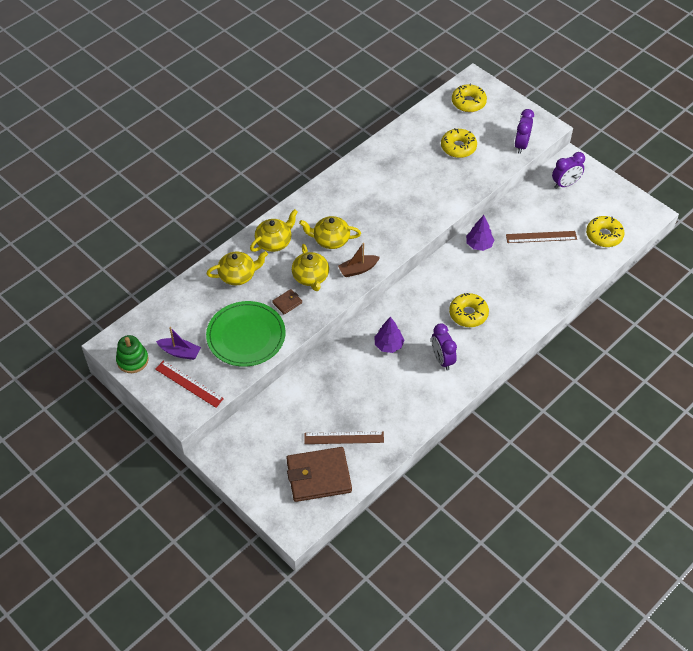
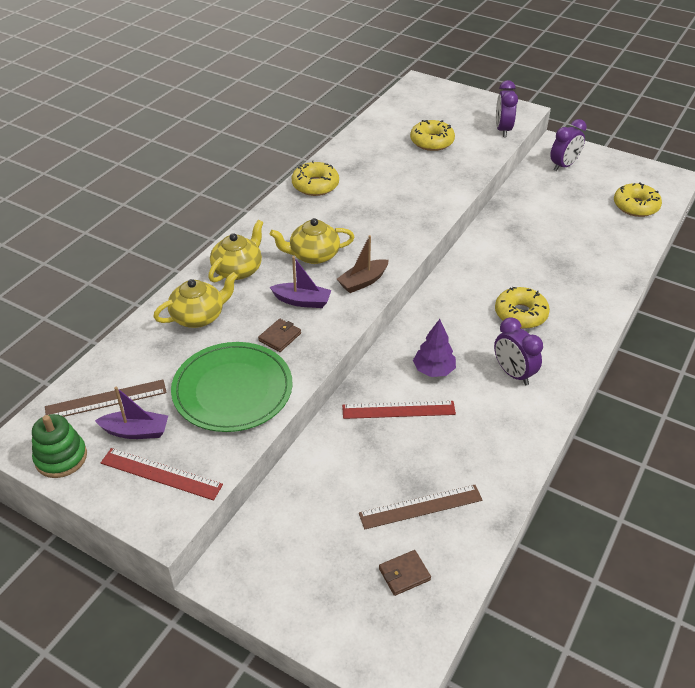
camera: 15 degrees left, 10 degrees down
(311, 277) = (302, 301): yellow teapot -> purple boat
(318, 476) = (404, 574): brown wallet -> brown wallet, size x0.44
(354, 369) = (398, 410): none -> red ruler
(468, 102) = (423, 102): yellow donut -> yellow donut (315, 185)
(479, 245) = (496, 239): purple tree -> none
(541, 237) = (565, 219): brown ruler -> brown ruler (106, 399)

